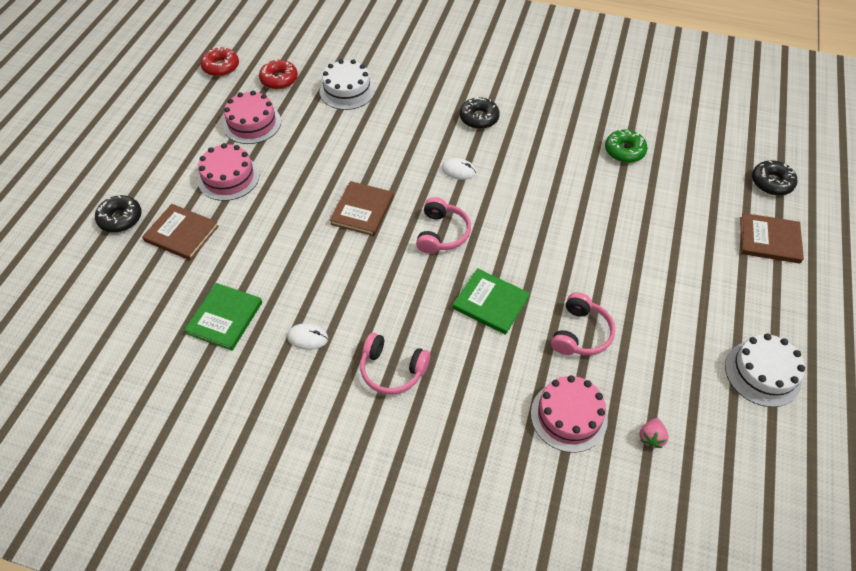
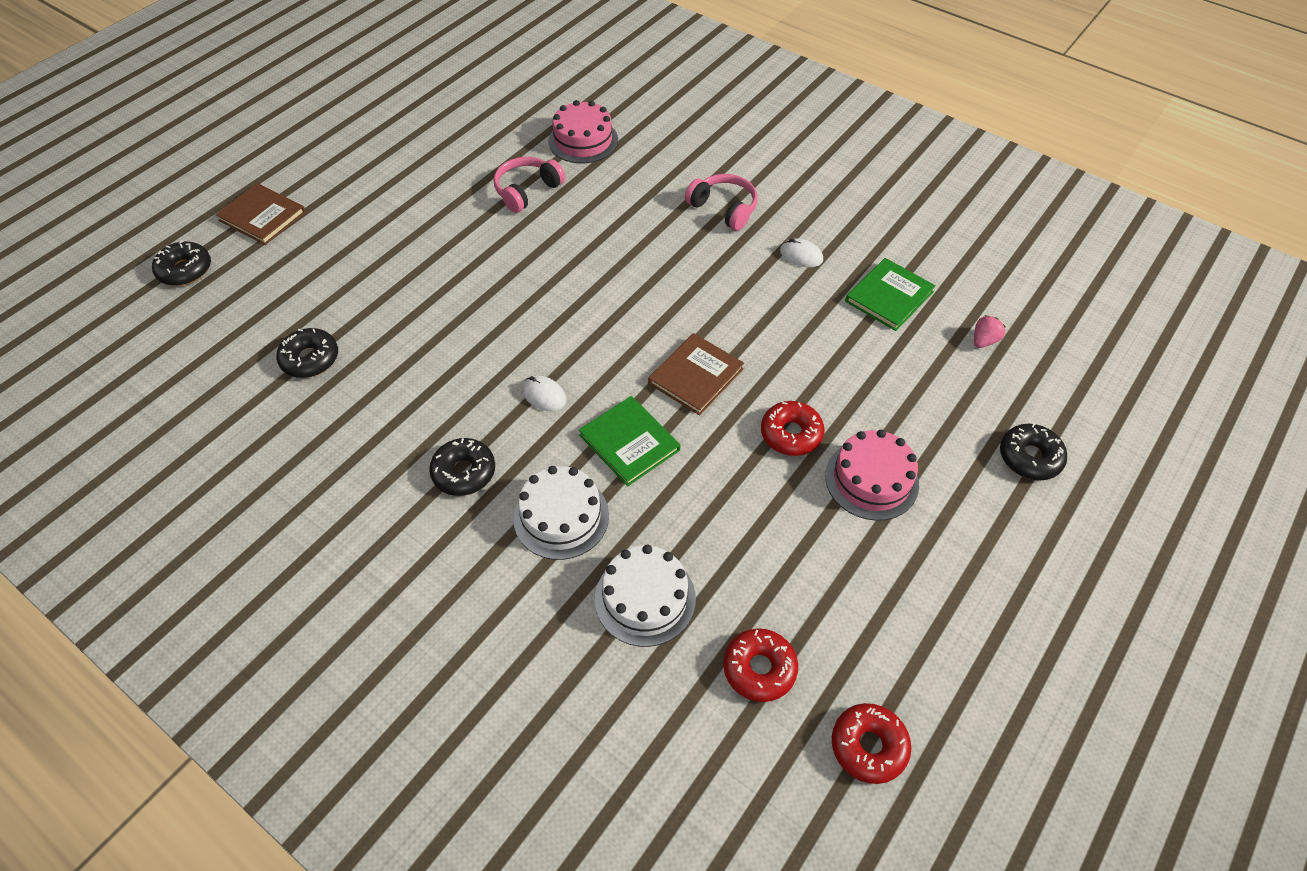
camera: 160 degrees left, 0 degrees up
(181, 234) = (941, 410): brown book -> none
(252, 123) = (824, 575): pink cake -> none
(286, 190) = (791, 434): none -> red donut
(442, 233) = (610, 320): pink headphones -> none
(490, 303) = (597, 237): green book -> green book (629, 442)
(624, 151) = (310, 359): green donut -> black donut
(651, 437) = (526, 113): pink strawberry -> pink strawberry (984, 341)
(762, 373) = (395, 126): white cake -> white cake (561, 517)

